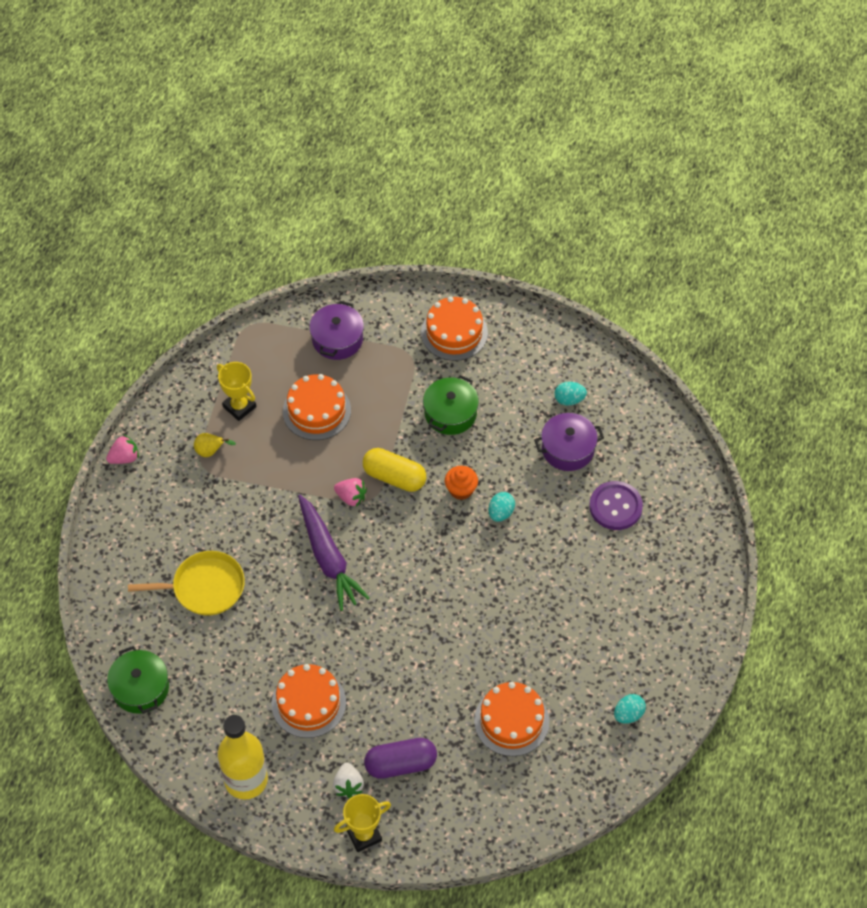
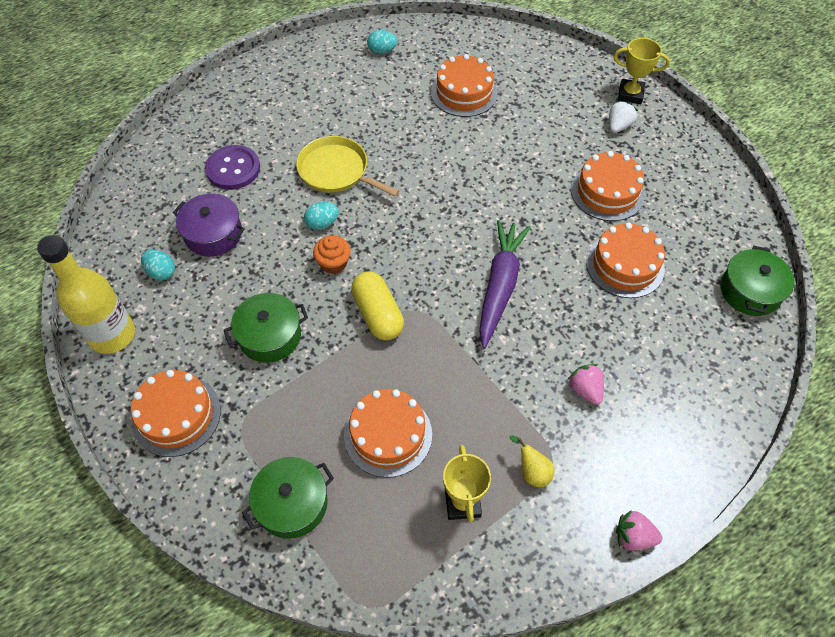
camera: 140 degrees left, 0 degrees up
(204, 587) = (634, 337): yellow pan -> yellow pan (336, 171)
(246, 780) = (697, 174): yellow bottle -> yellow bottle (112, 335)
(249, 642) = (625, 265): none -> orange cake
(337, 339) = (292, 503): purple pot -> green pot
(351, 497) = (433, 324): pink strawberry -> pink strawberry (585, 390)
(400, 764) = (568, 115): purple capsule -> none

